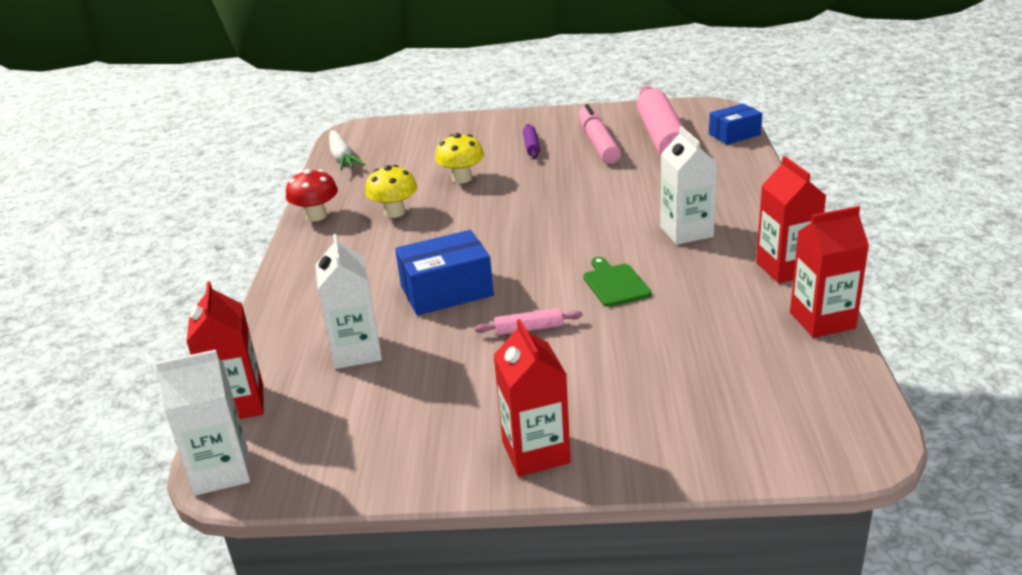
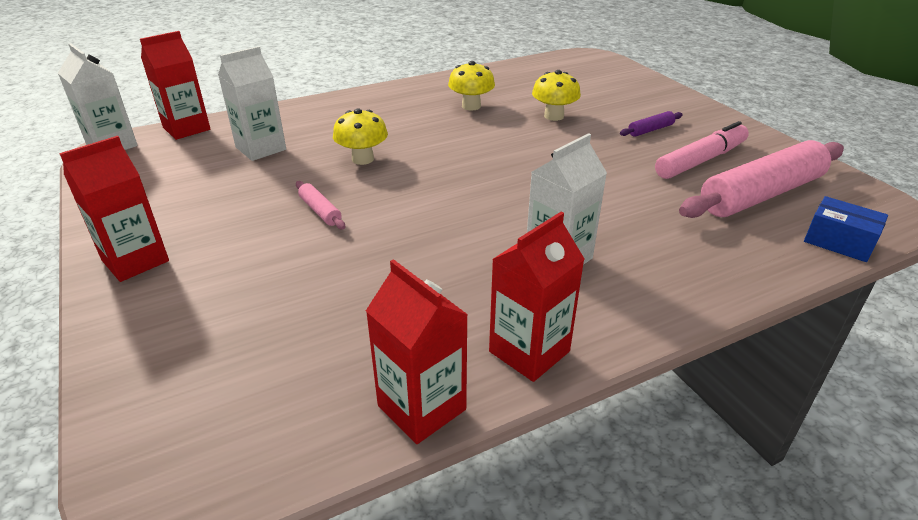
camera: 60 degrees right, 5 degrees up
(316, 216) = (442, 82): red mushroom -> none
(342, 158) = (540, 65): white carrot -> none
(446, 291) = (362, 159): blue box -> yellow mushroom
(615, 284) = (421, 237): green cutting board -> none

